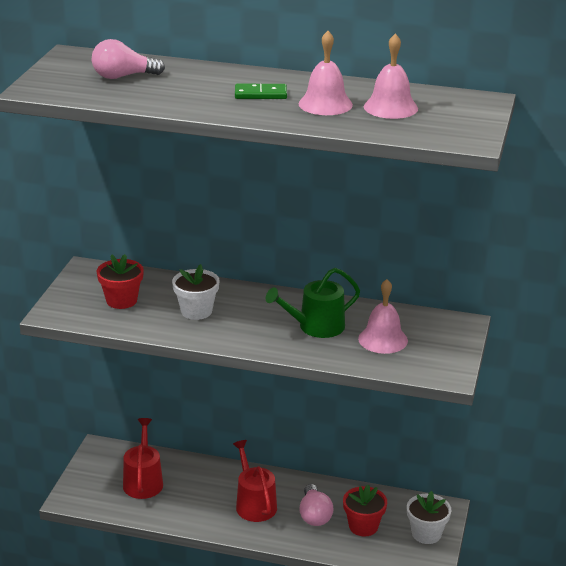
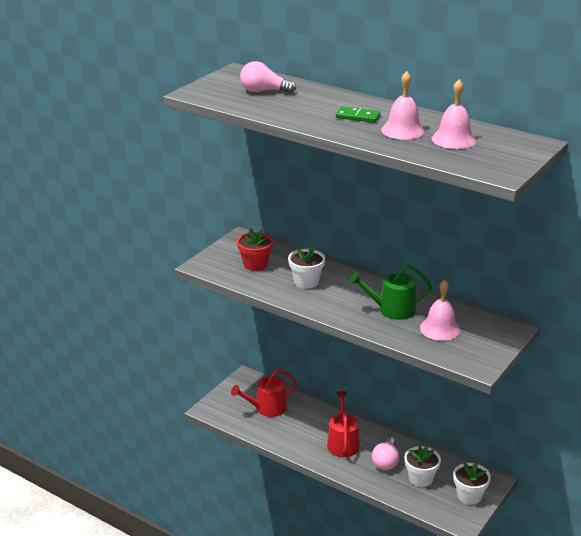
camera: 20 degrees right, 0 degrees up
(143, 481) = (267, 408): red watering can -> red watering can turned 135 degrees counterclockwise
(363, 526) = (420, 478): red flower pot -> white flower pot

